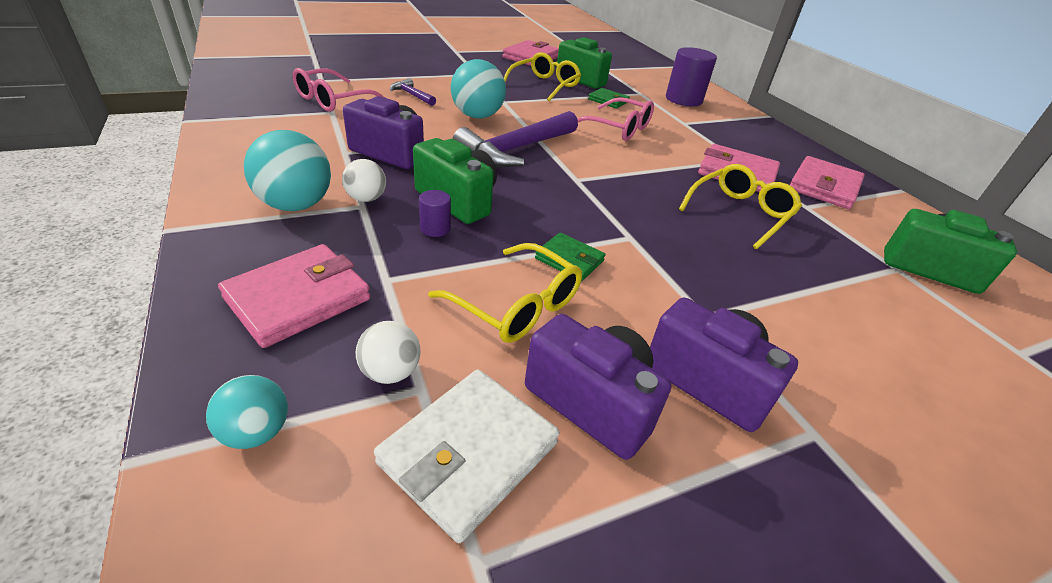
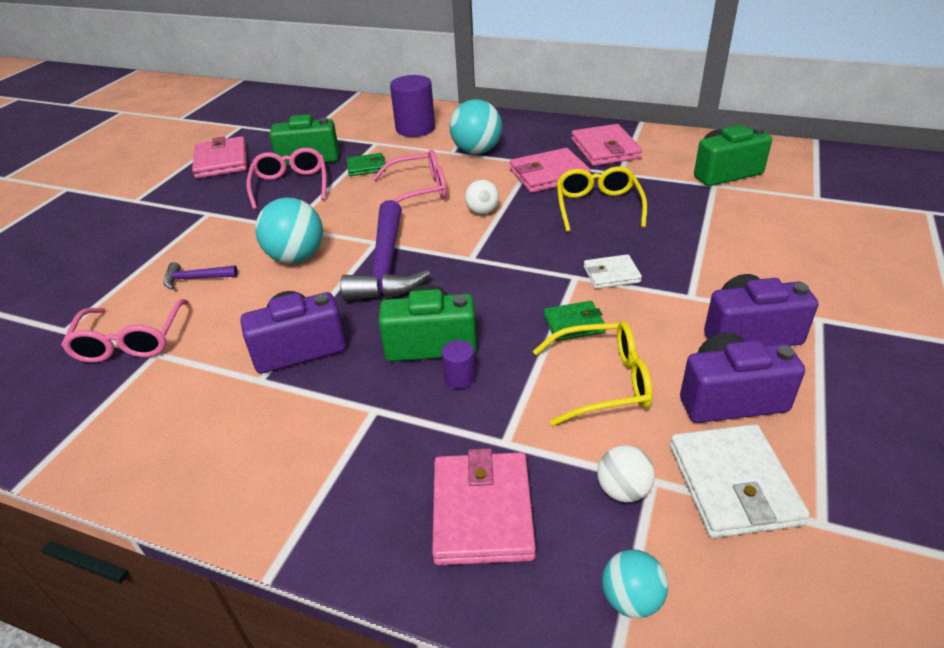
camera: 40 degrees left, 0 degrees up
(296, 205) = (325, 456): turquoise ball -> turquoise ball (477, 151)
(366, 199) = (365, 401): white ball -> white ball (482, 211)
(544, 85) = (290, 186): yellow glasses -> pink glasses
(662, 255) = (611, 274): none -> white wallet

